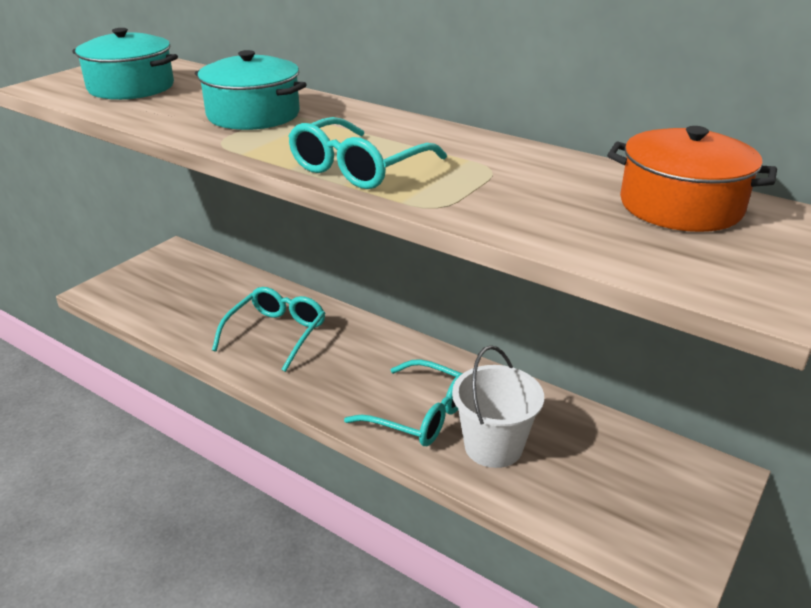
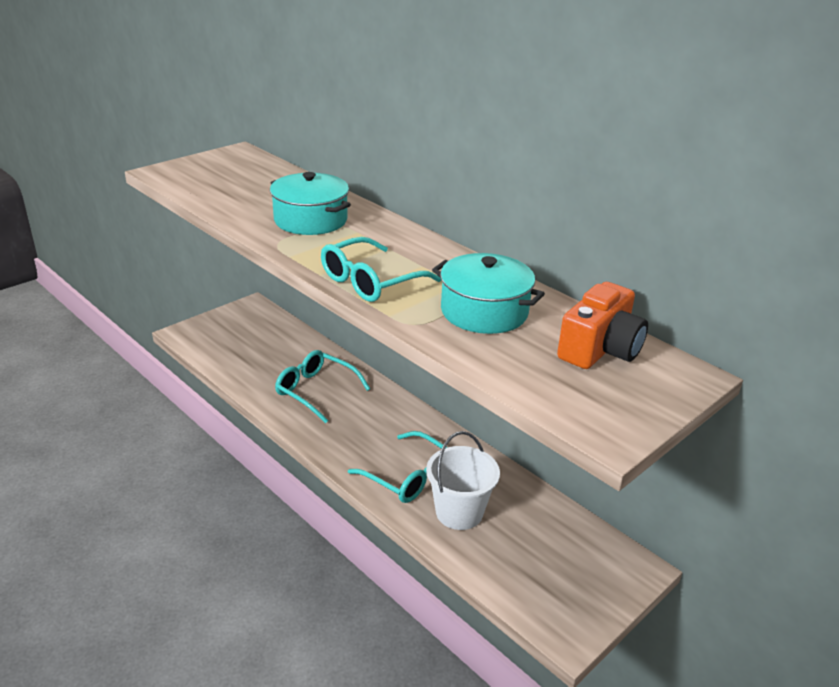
camera: 10 degrees right, 0 degrees up
(131, 87) = (226, 181): turquoise pot -> turquoise pot (484, 311)
(276, 334) = (315, 391): turquoise glasses -> turquoise glasses turned 90 degrees counterclockwise
(680, 206) = (600, 349): orange pot -> orange camera

